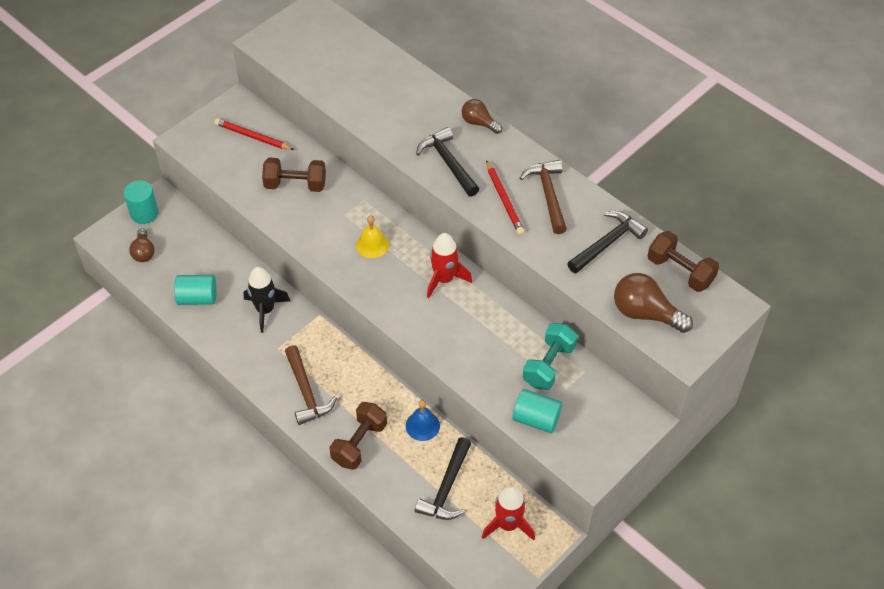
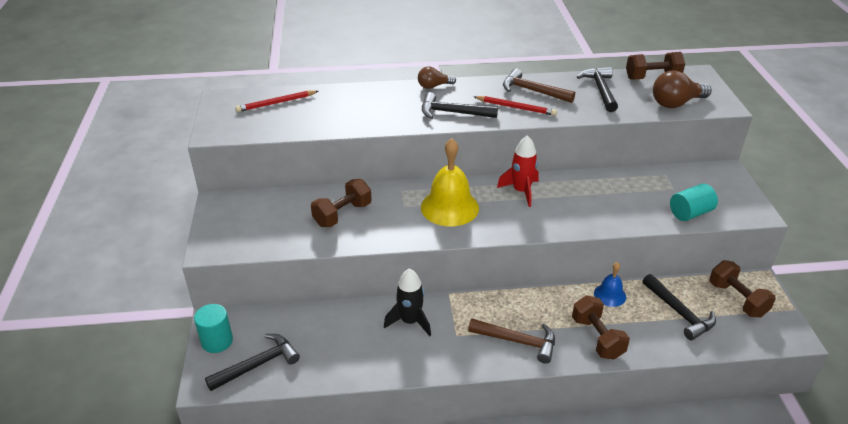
camera: 50 degrees left, 15 degrees down
(144, 252) = (258, 365): brown light bulb -> black hammer
(197, 298) = (349, 356): turquoise cylinder -> none
(253, 137) = (264, 211): red pencil -> red pencil (276, 103)
(372, 245) = (449, 207): yellow bell -> yellow bell, size x1.88
(508, 525) = (737, 299): red rocket -> brown dumbbell
(549, 365) = (646, 185): turquoise dumbbell -> none

